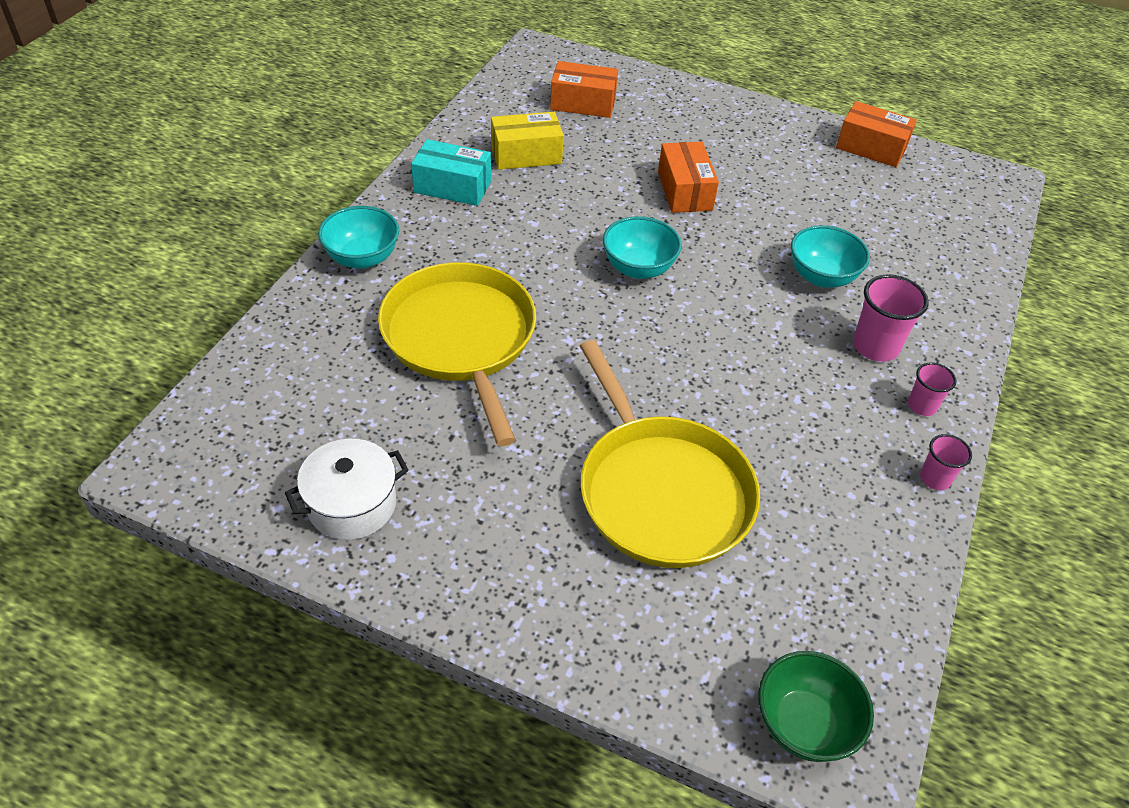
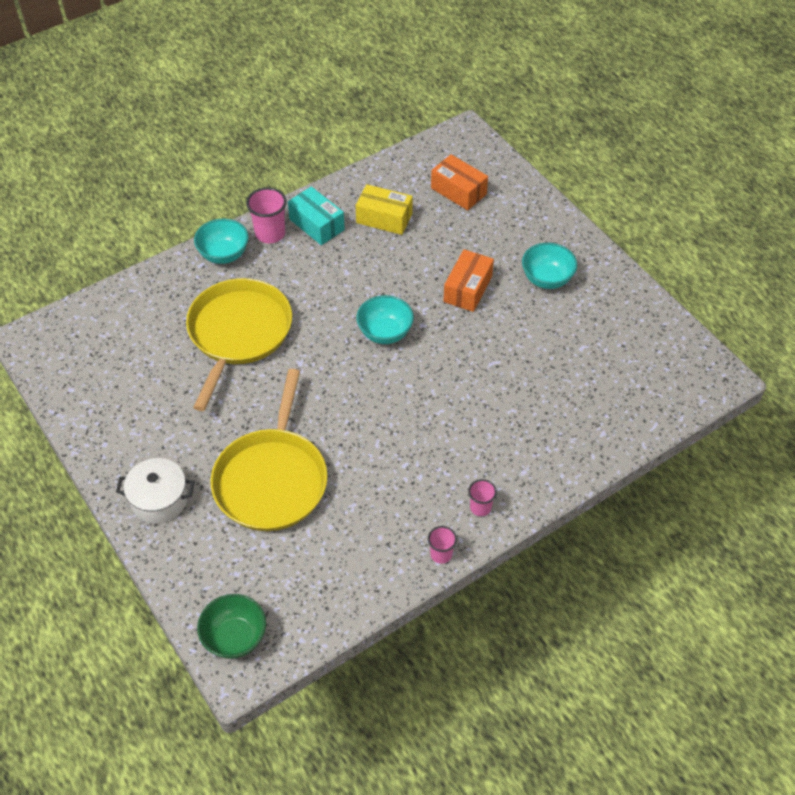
camera: 35 degrees right, 5 degrees up
(352, 504) = (107, 405): white pot -> white pot (159, 499)
(821, 277) = (502, 392): turquoise bowl -> turquoise bowl (547, 279)
(871, 148) = (642, 310): orange box -> none
(875, 347) = (490, 456): pink cup -> pink cup (270, 233)

